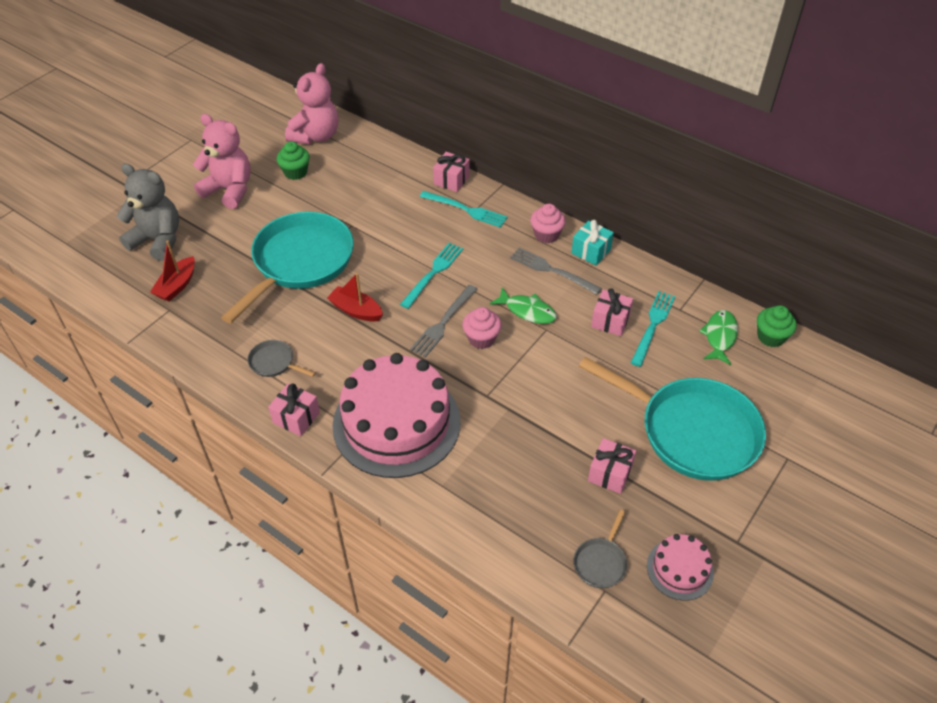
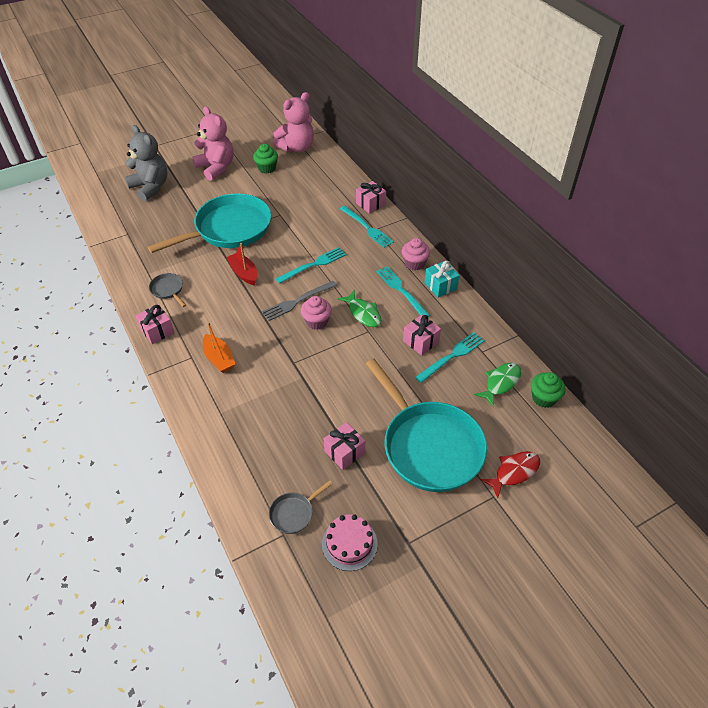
camera: 25 degrees right, 0 degrees up
(177, 285) = (142, 220): red boat -> none
(396, 423) = (219, 358): pink cake -> orange boat
(552, 270) = (401, 290): grey fork -> turquoise fork
(791, 425) = (514, 472): none -> red fish

